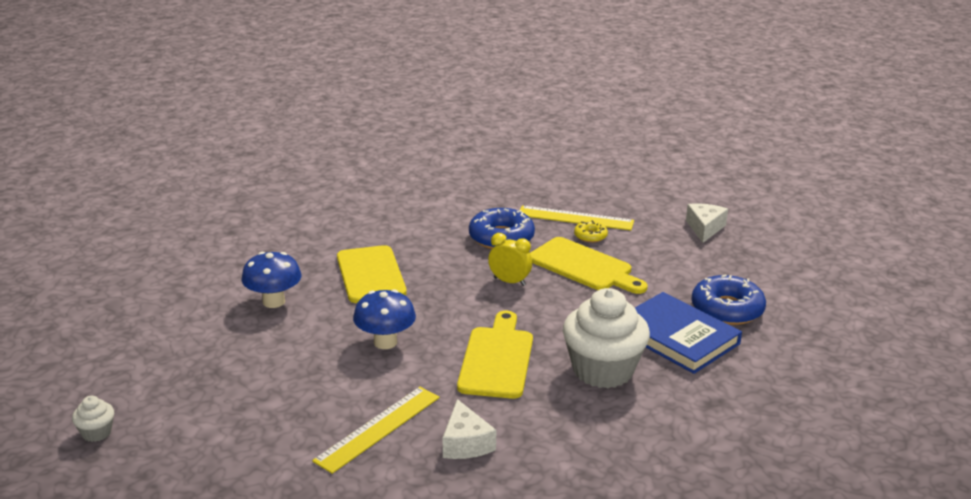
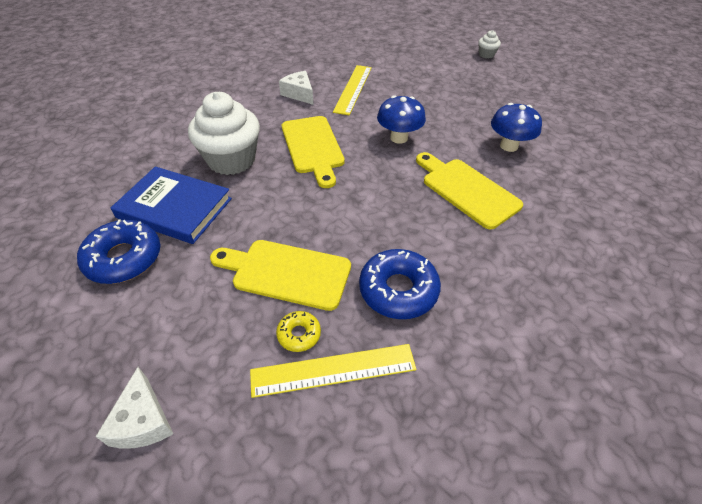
camera: 155 degrees right, 20 degrees up
(509, 281) = (349, 225): yellow clock -> none

